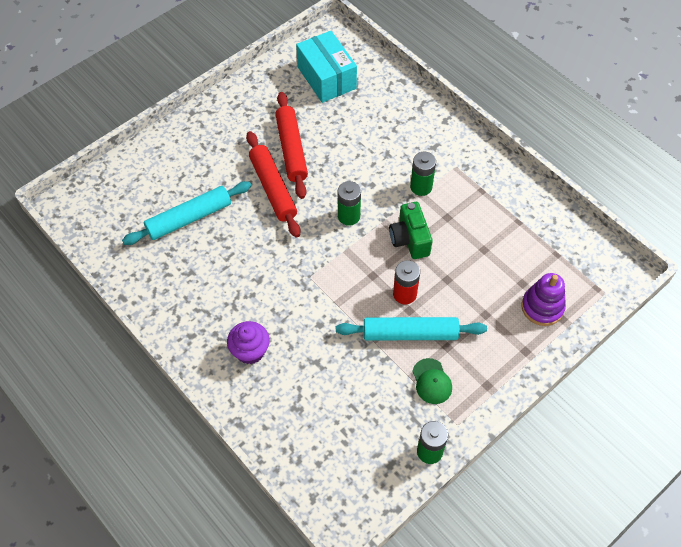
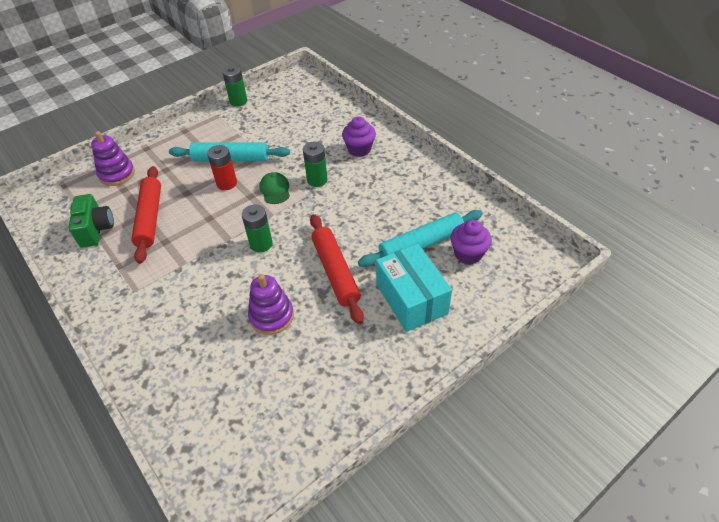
camera: 175 degrees left, 10 degrees down
(146, 208) = (468, 254): none -> purple cupcake
(291, 149) = (312, 315): red rolling pin -> red rolling pin (150, 218)
(326, 78) = (253, 418): turquoise box -> turquoise box (411, 299)
(326, 147) = (271, 316): none -> purple stacking toy
(409, 239) = (208, 223): green camera -> green camera (96, 230)
(421, 187) = (179, 271): green battery -> green battery (317, 180)
(431, 381) = (224, 133): green cap -> green cap (275, 190)

